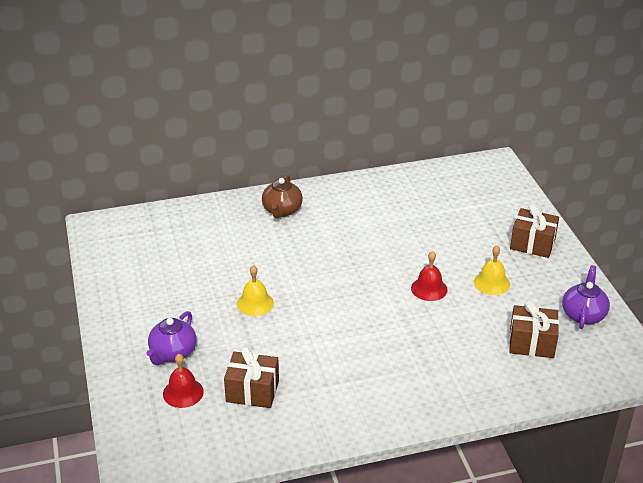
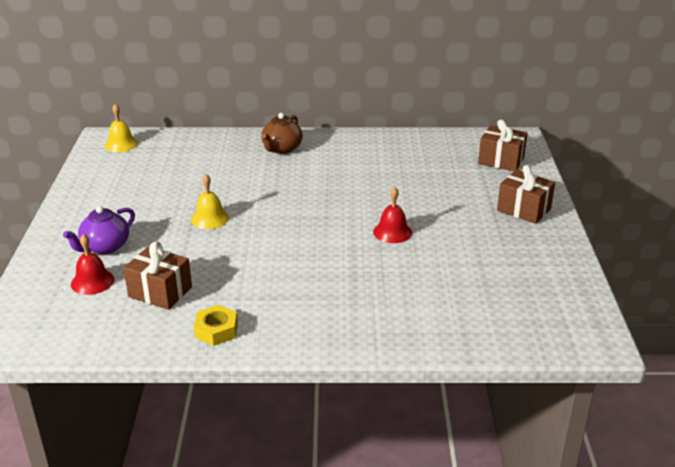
camera: 15 degrees right, 5 degrees down
(324, 420) = (216, 330): none -> yellow nut
(492, 283) = (462, 237): yellow bell -> yellow bell (121, 144)
(531, 343) = (479, 297): brown gift -> brown gift (501, 161)
(583, 314) = (551, 280): purple teapot -> none

